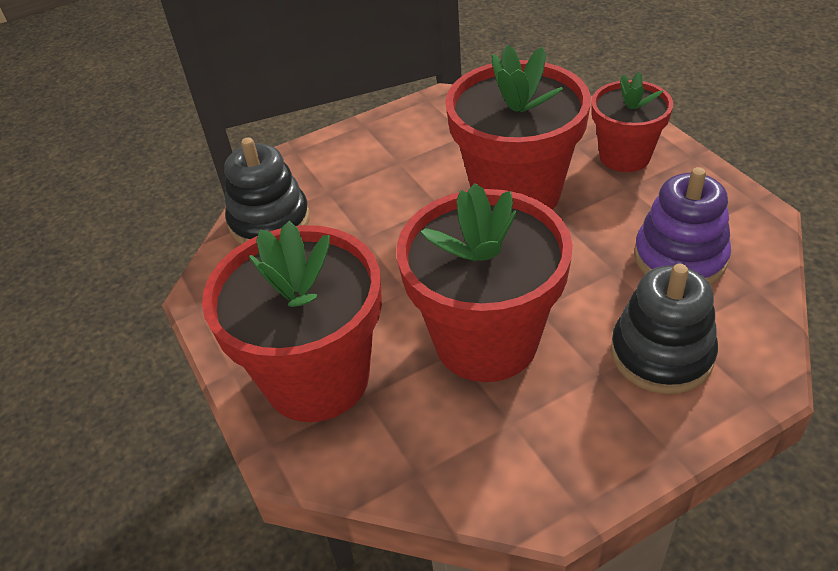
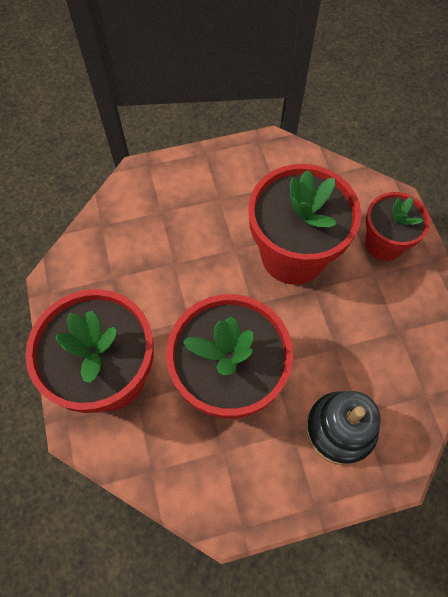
camera: 10 degrees right, 20 degrees up
(270, 221) = (114, 228): black stacking toy -> none
(680, 257) = (385, 351): purple stacking toy -> none

